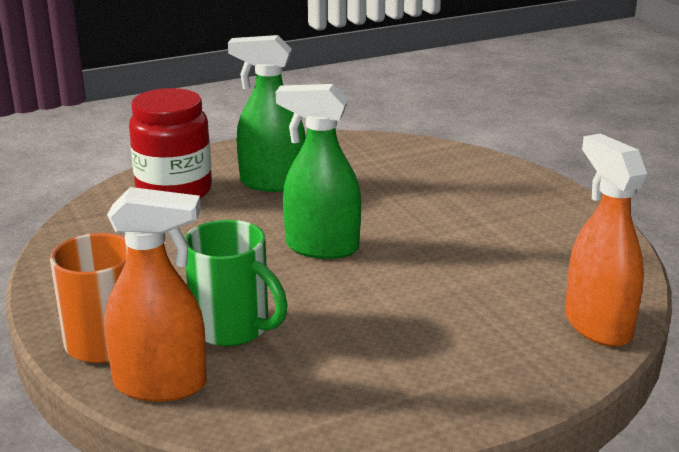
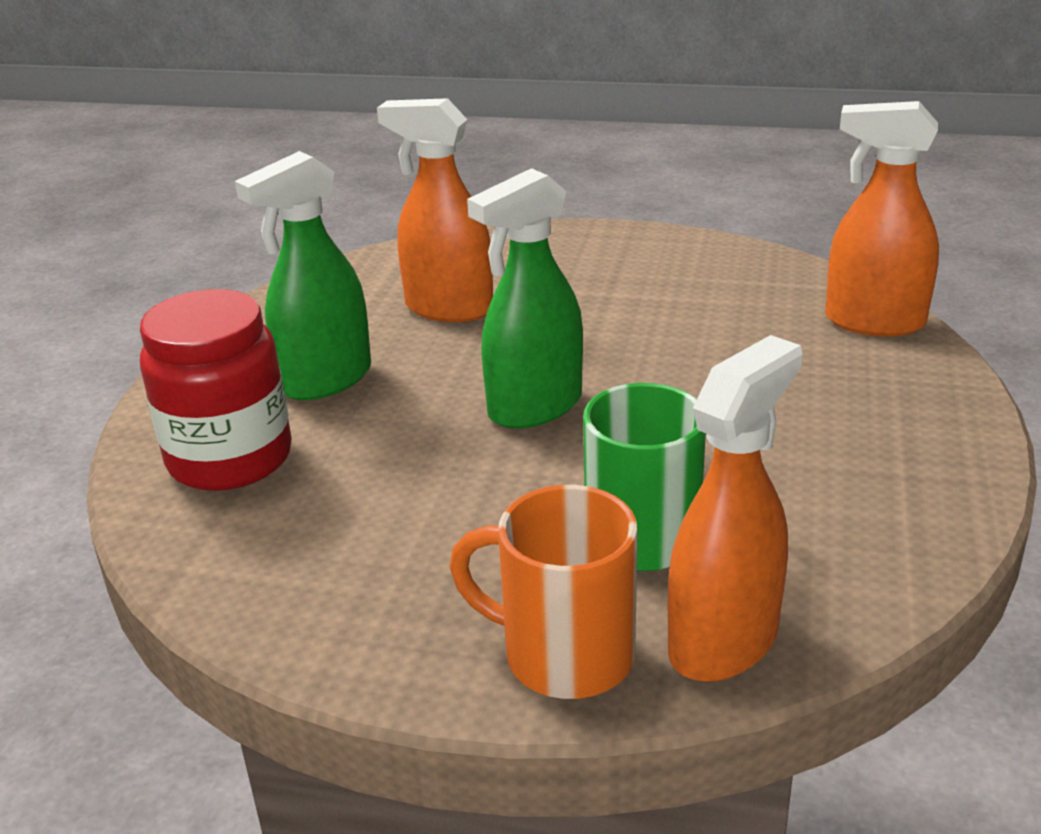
camera: 50 degrees left, 5 degrees up
(391, 184) = (448, 308): none -> orange spray bottle

